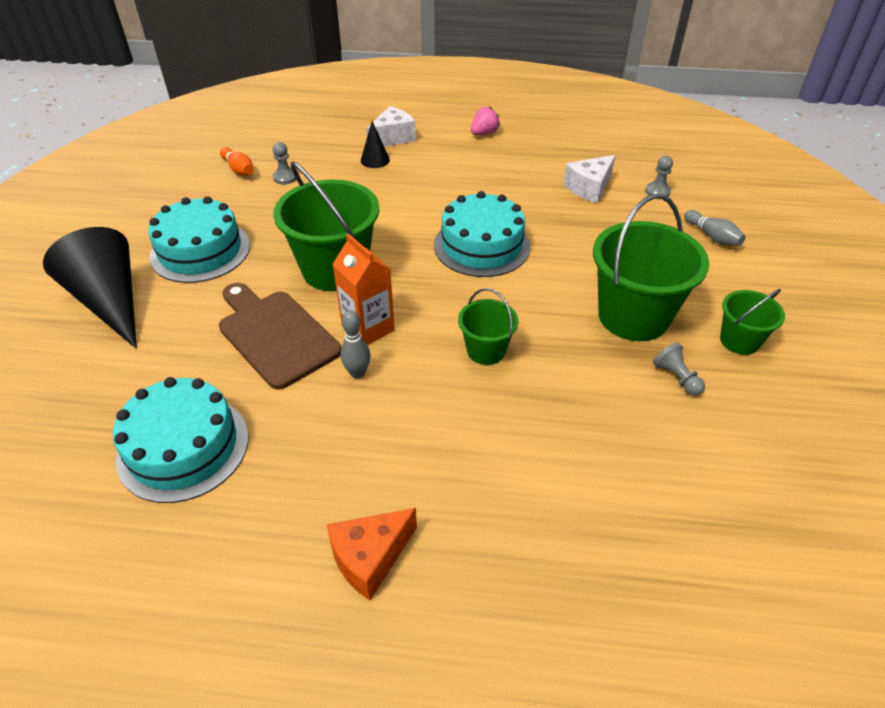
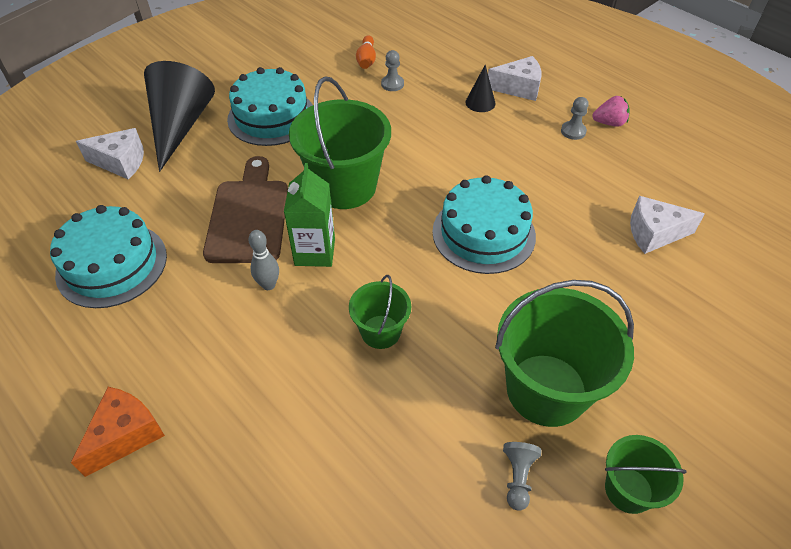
camera: 40 degrees right, 5 degrees up
(80, 363) = (121, 162): none -> white cheese
(368, 328) = (315, 252): orange carton -> green carton
(370, 558) = (125, 435): orange cheese -> orange cheese turned 120 degrees clockwise
(657, 191) = (727, 278): grey pawn -> grey pawn (573, 131)
(712, 236) = (734, 362): grey bowling pin -> none

